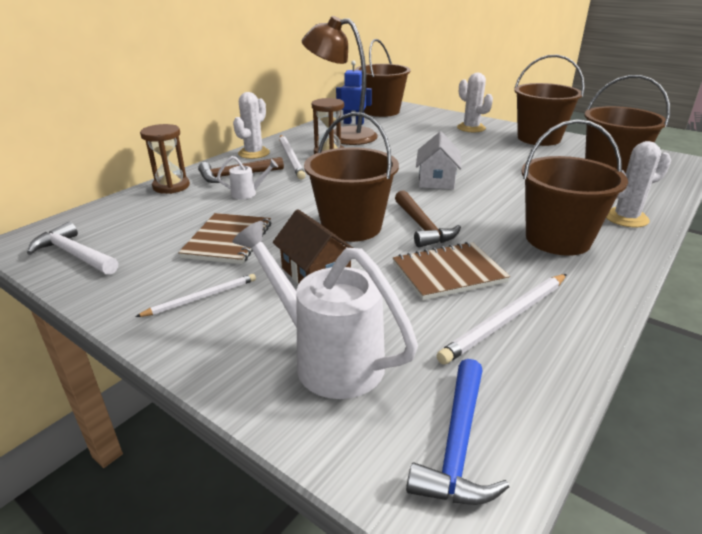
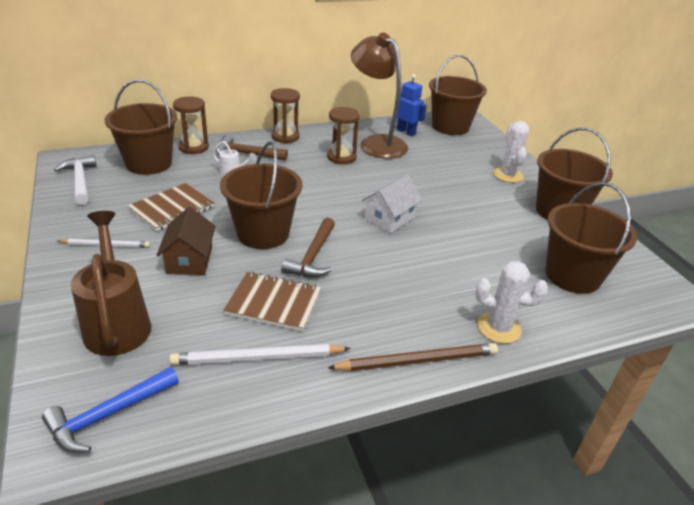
camera: 30 degrees right, 5 degrees up
(254, 153) = (285, 137): white cactus -> brown hourglass
(291, 158) = (305, 152): white pencil -> none
(328, 358) = (117, 323): white watering can -> brown watering can
(558, 239) = (402, 317): brown bucket -> brown bucket (149, 163)
(617, 262) = (418, 361): none -> brown pencil

